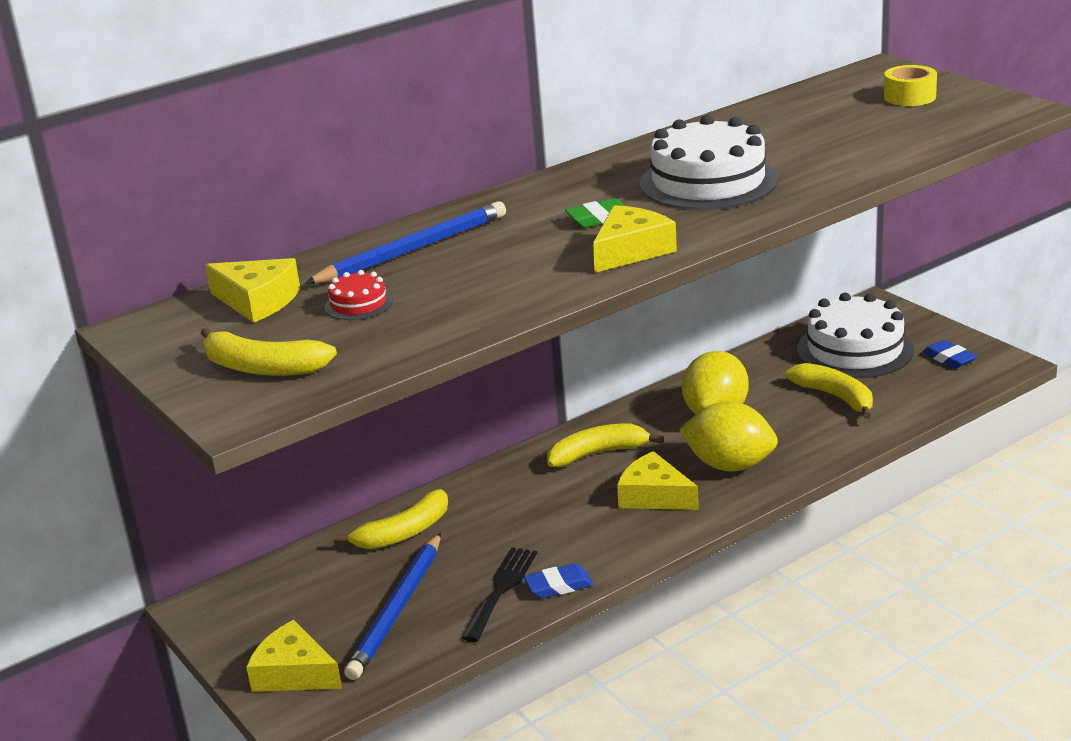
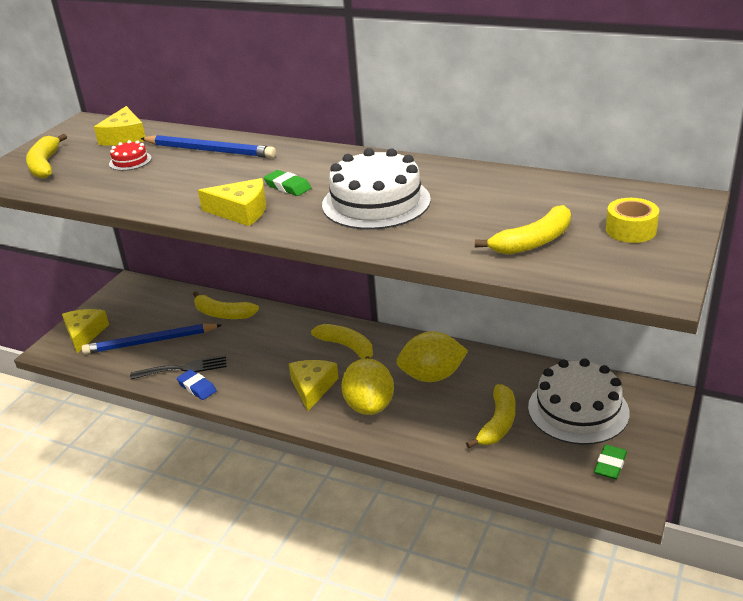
camera: 60 degrees right, 5 degrees up
(886, 134) = (533, 242): none -> yellow banana
(949, 358) = (610, 465): blue eraser -> green eraser

